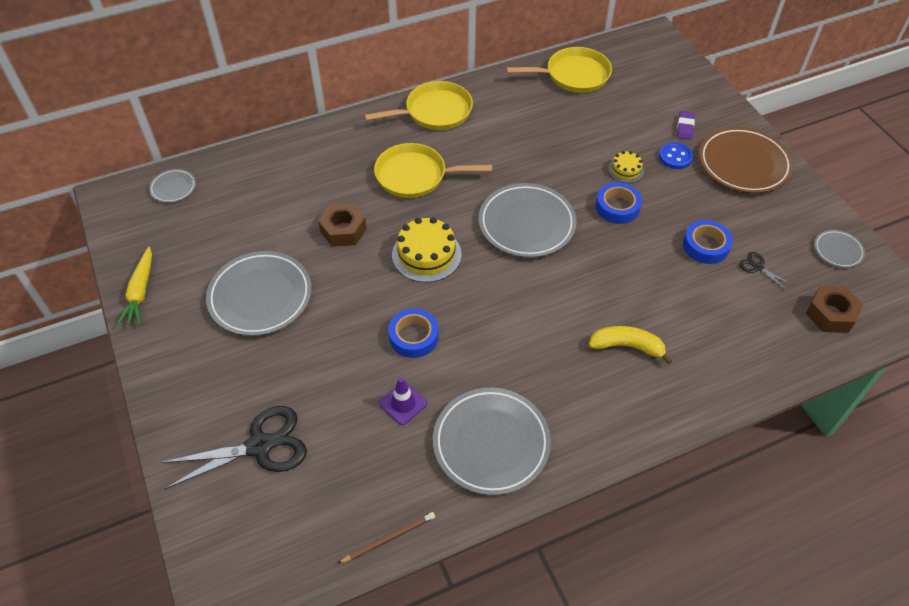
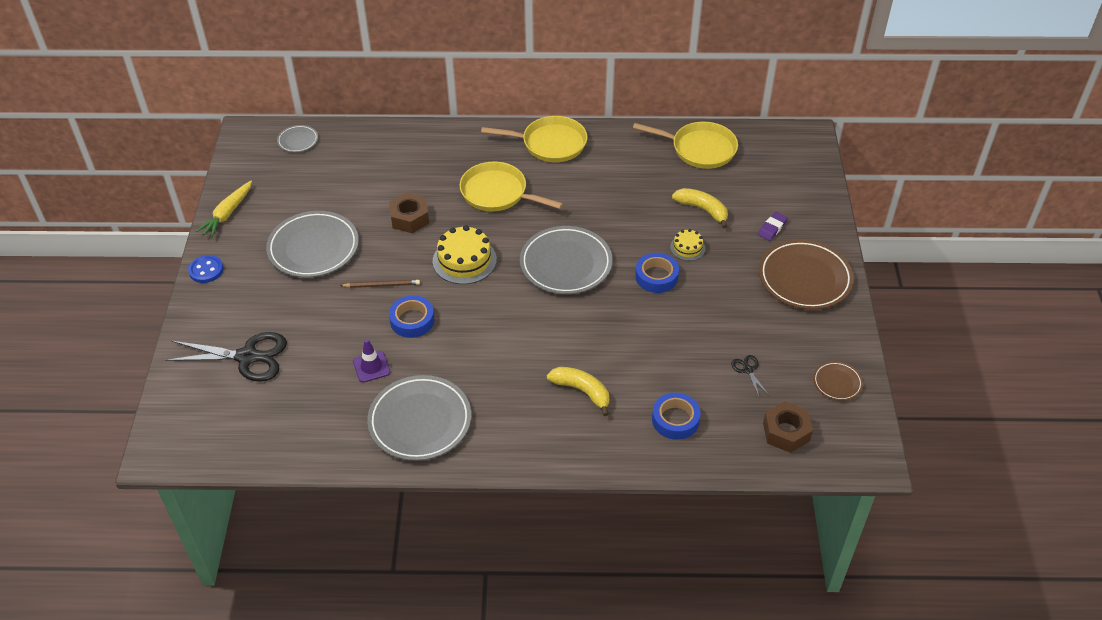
camera: 25 degrees right, 5 degrees down
(389, 538) = (300, 456): brown pencil -> brown pencil (382, 285)
(614, 130) = (702, 210): none -> yellow banana
(675, 157) = (743, 251): blue button -> blue button (206, 270)
(705, 246) = (713, 336): blue tape -> blue tape (675, 420)
(838, 250) = (837, 383): grey plate -> brown plate

